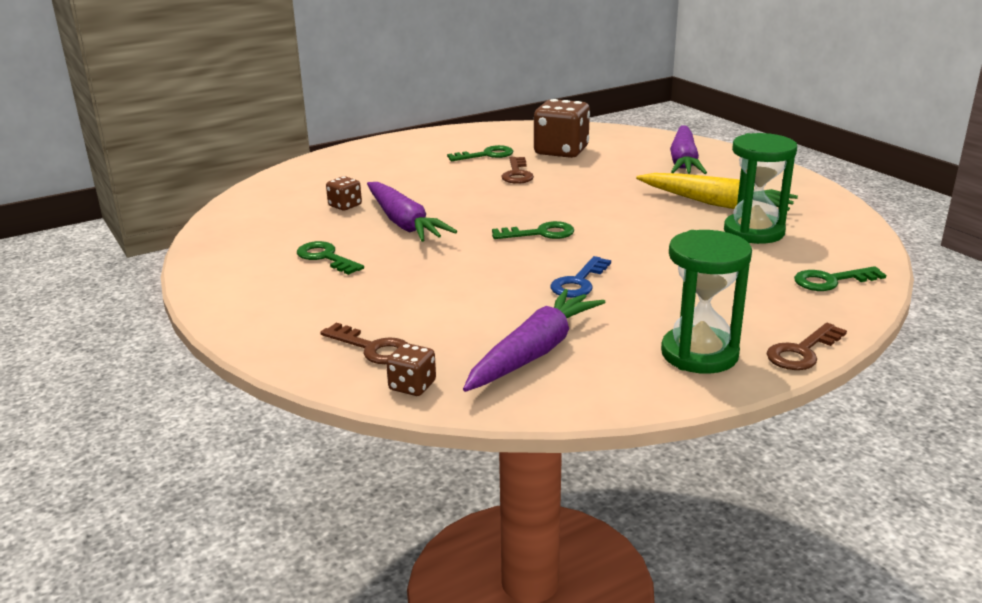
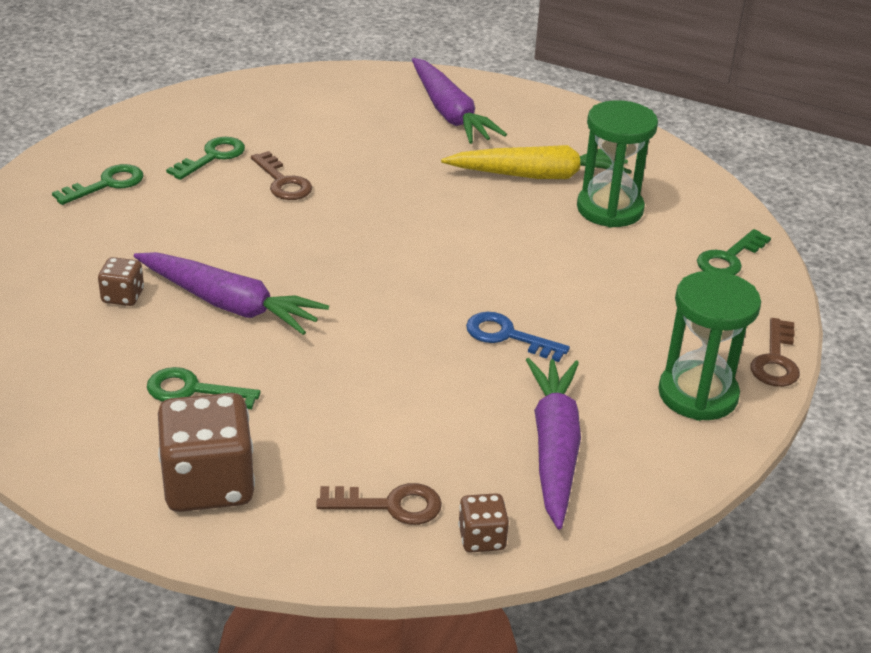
camera: 35 degrees left, 10 degrees up
(540, 233) = (401, 275): green key -> green key (106, 184)
(561, 151) = (298, 128): brown dice -> brown dice (208, 484)
(579, 282) = (508, 336): blue key -> blue key turned 120 degrees clockwise

